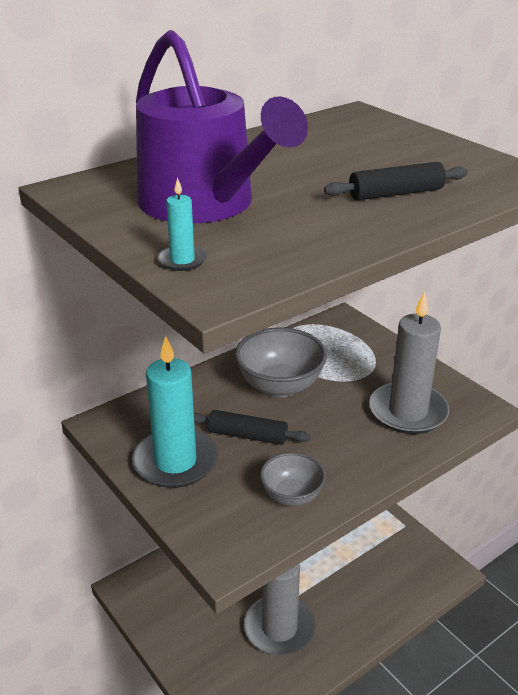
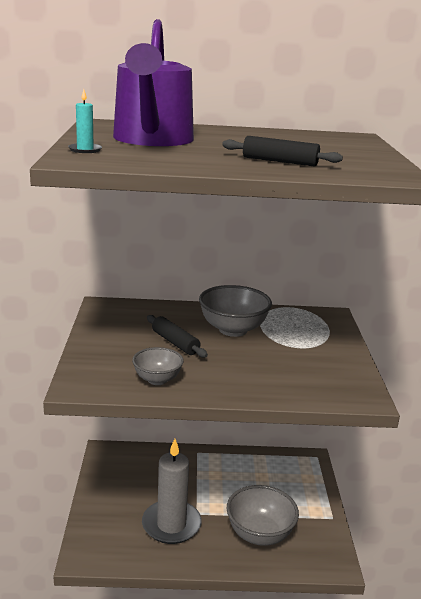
camera: 35 degrees right, 10 degrees down
(175, 461) = (115, 336): turquoise candle -> none
(364, 583) = (259, 534): none -> grey bowl
(408, 412) = (302, 376): grey candle -> none

